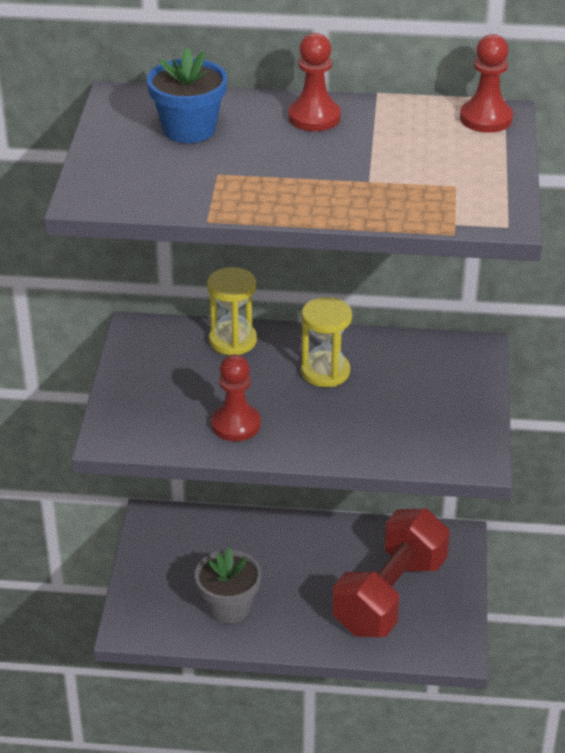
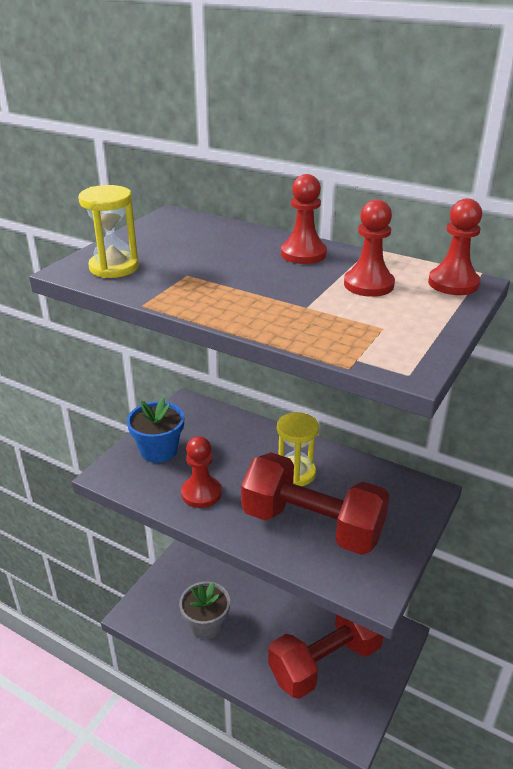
camera: 25 degrees right, 5 degrees down
(189, 129) = (198, 243): blue flower pot -> blue flower pot (159, 450)
(233, 341) = (244, 430): yellow hourglass -> yellow hourglass (114, 267)
(378, 419) = (312, 525): none -> red dumbbell
(408, 140) = (368, 285): none -> red pawn

